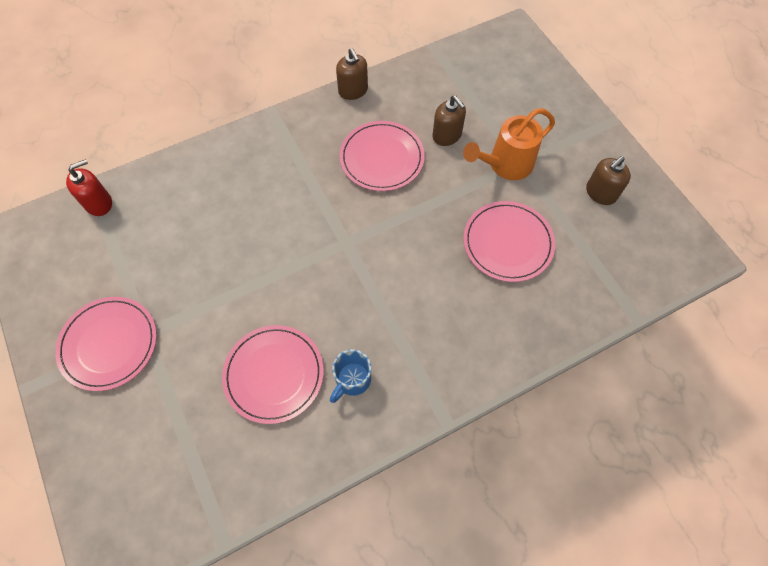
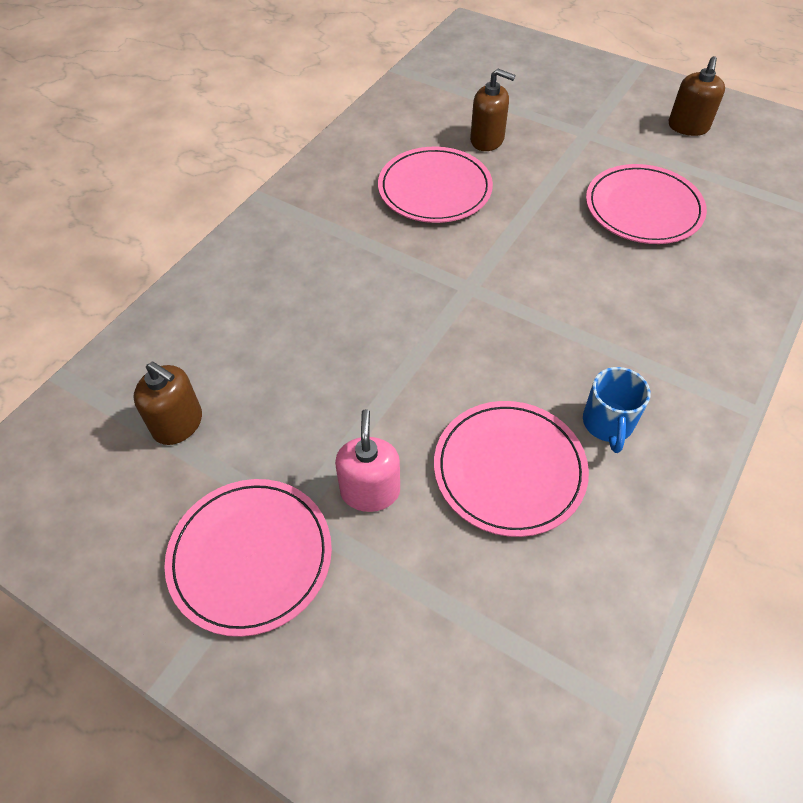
camera: 30 degrees left, 10 degrees down
(99, 203) = (96, 394): red soap dispenser -> none
(192, 343) = (370, 491): none -> pink soap dispenser
(353, 90) = (343, 140): brown soap dispenser -> brown soap dispenser (178, 424)
(505, 165) = (573, 141): orange watering can -> none

